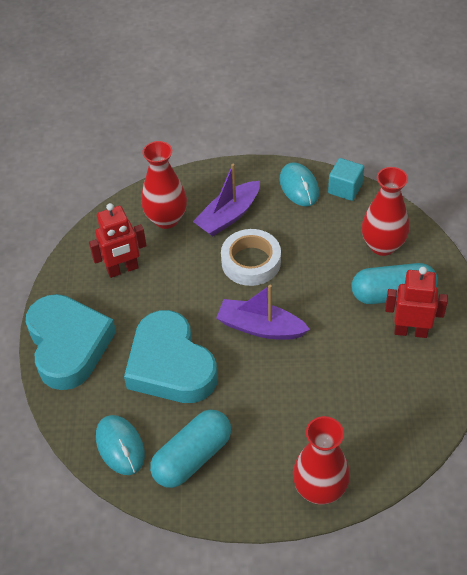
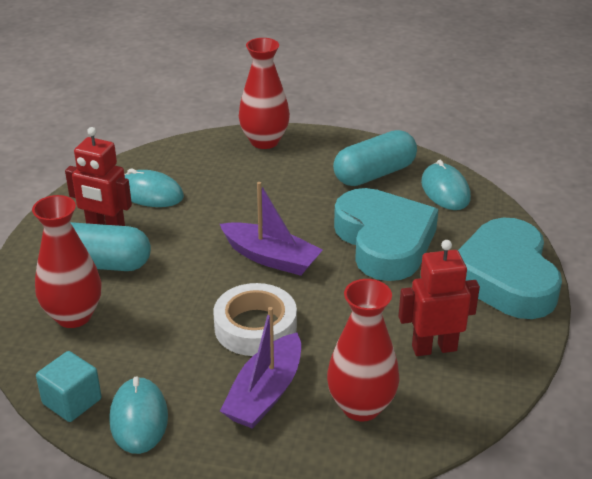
camera: 170 degrees left, 15 degrees down
(228, 216) = (265, 393): purple boat -> purple boat turned 150 degrees clockwise
(397, 383) = (150, 193): none -> turquoise mouse

